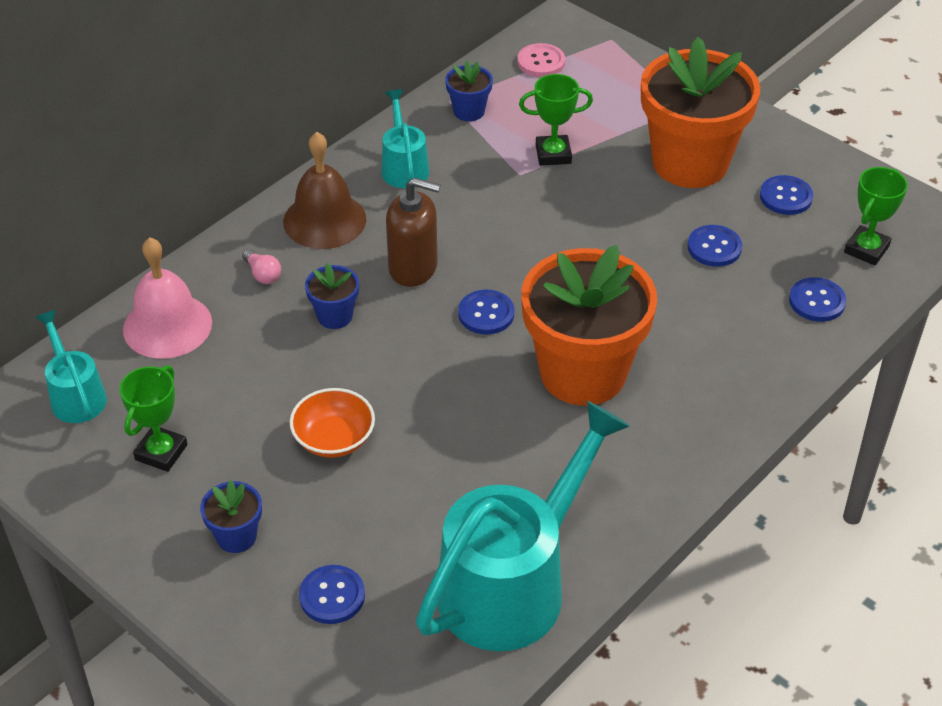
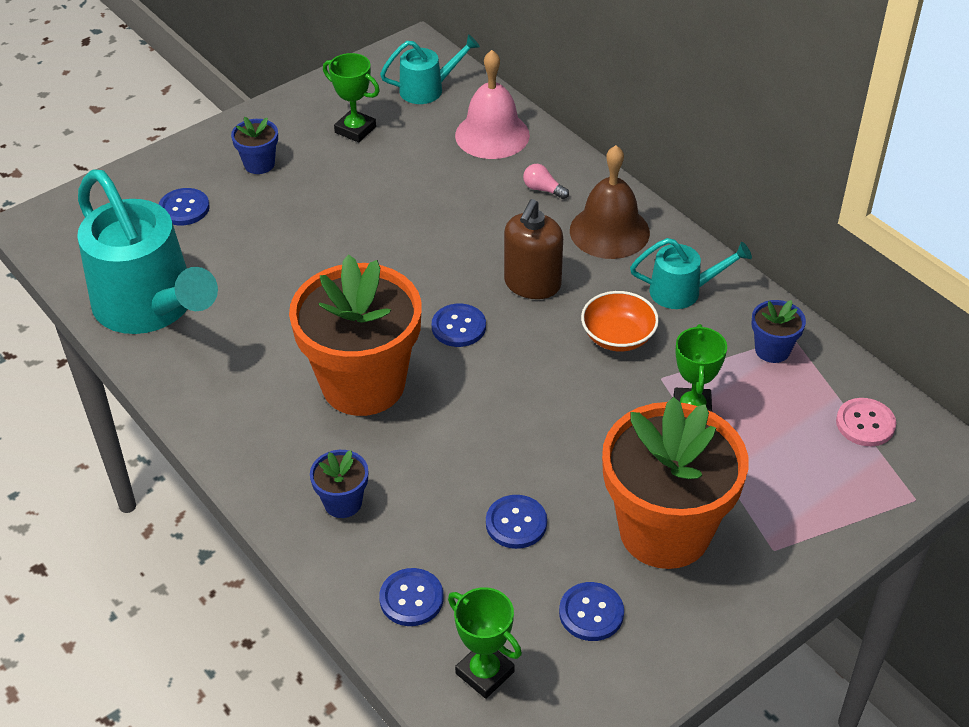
camera: 100 degrees right, 0 degrees up
(263, 274) = (543, 189): pink light bulb -> pink light bulb turned 60 degrees clockwise
(334, 439) = (337, 219): orange bowl -> orange bowl (618, 336)
(335, 316) = (480, 229): blue flower pot -> blue flower pot (343, 502)

